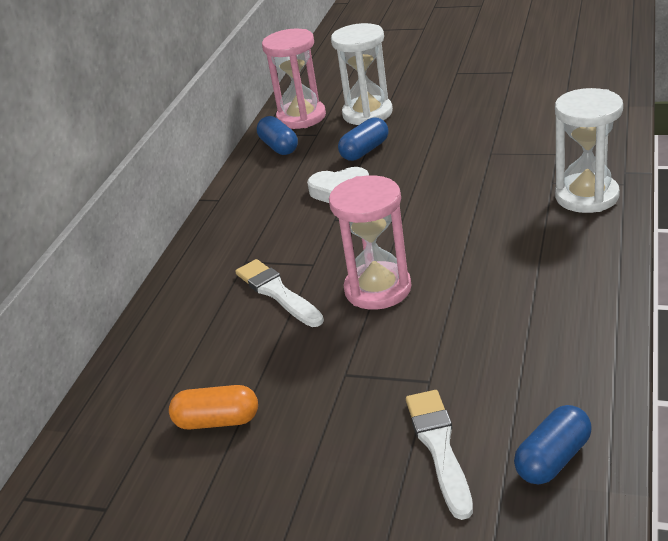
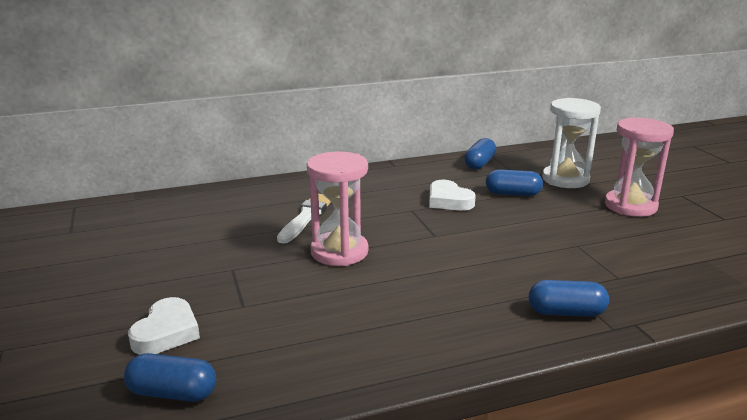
camera: 50 degrees right, 10 degrees down
(217, 421) = (161, 239): orange capsule -> none
(301, 117) = (527, 159): pink hourglass -> pink hourglass (630, 206)
(439, 447) = (166, 332): white brush -> white heart
(586, 196) = (566, 312): white hourglass -> blue capsule

